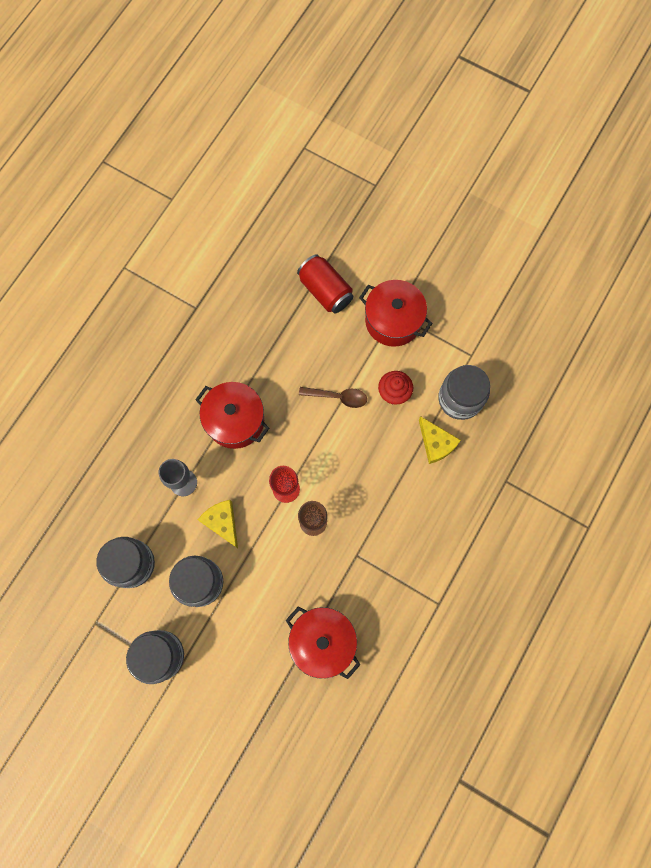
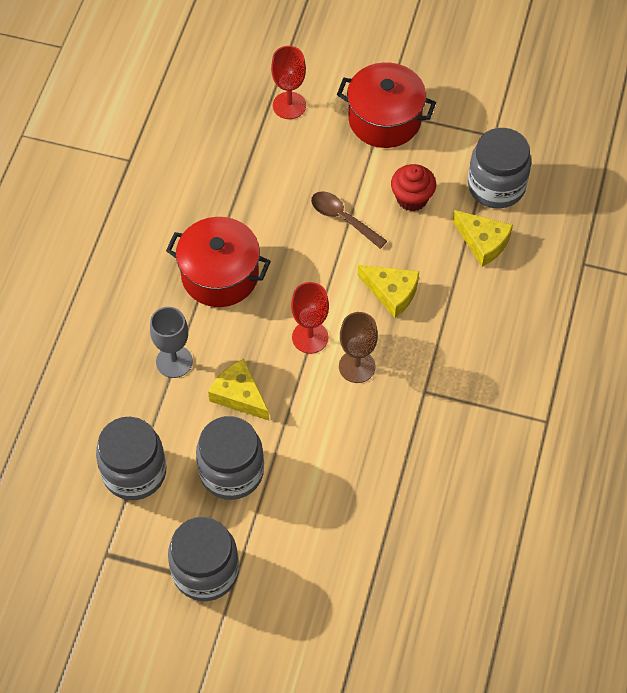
camera: 15 degrees left, 15 degrees down
(322, 641) = (413, 501): red pot -> none
(325, 291) = (289, 105): red can -> red goblet
(338, 397) = (343, 219): brown spoon -> brown spoon turned 135 degrees counterclockwise
(356, 467) = (391, 292): none -> yellow cheese

